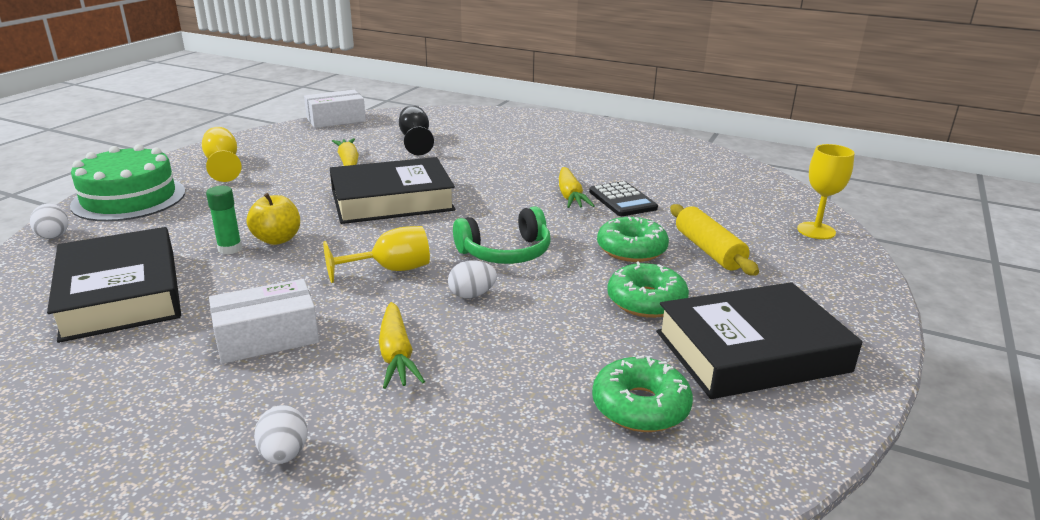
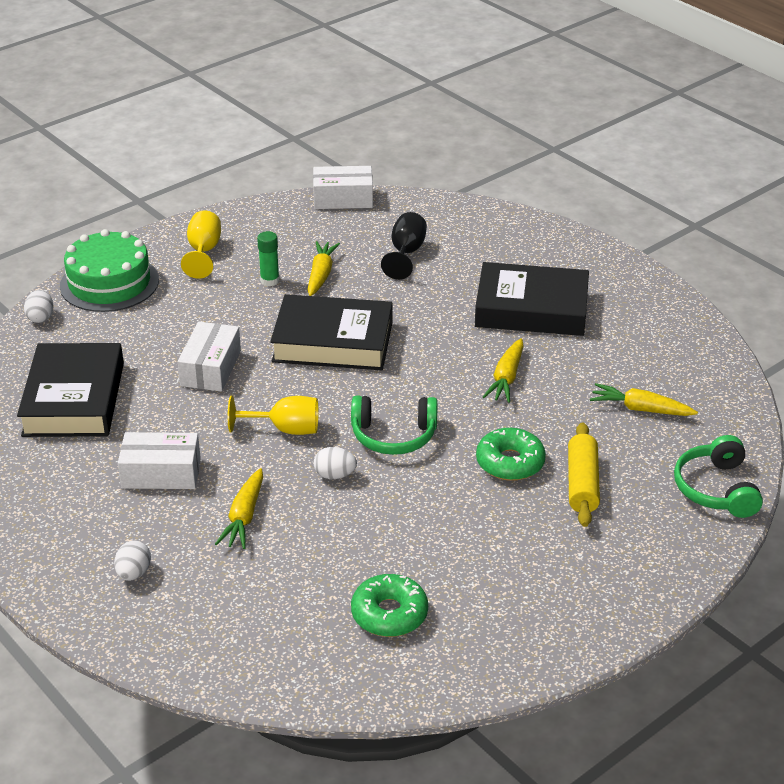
camera: 25 degrees right, 10 degrees up
(230, 249) = (169, 370): green glue stick -> green glue stick (270, 281)
(277, 239) = (211, 368): yellow apple -> white box
(622, 200) = (554, 397): black calculator -> none
(646, 301) = (474, 523): green donut -> none
(697, 195) = (640, 409): none -> yellow carrot
(751, 351) = (517, 596): black book -> black book (531, 308)
(816, 231) = (716, 489): yellow goblet -> green headphones

